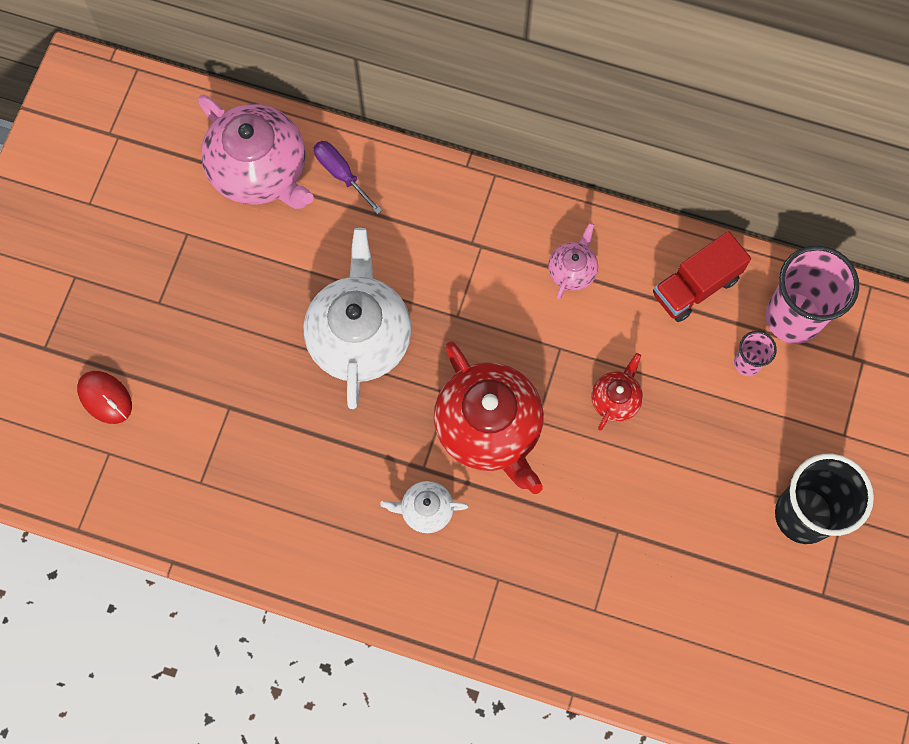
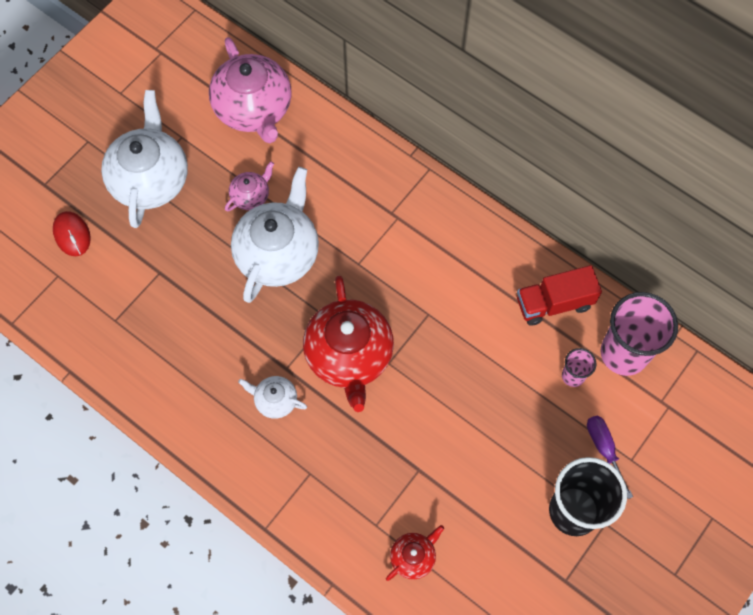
camera: 20 degrees right, 5 degrees down
(171, 298) = (150, 179): none -> white teapot
(341, 174) = (313, 130): purple screwdriver -> purple screwdriver (604, 448)
(572, 270) = (461, 259): pink teapot -> pink teapot (251, 196)
(616, 399) = (457, 367): red teapot -> red teapot (413, 557)

